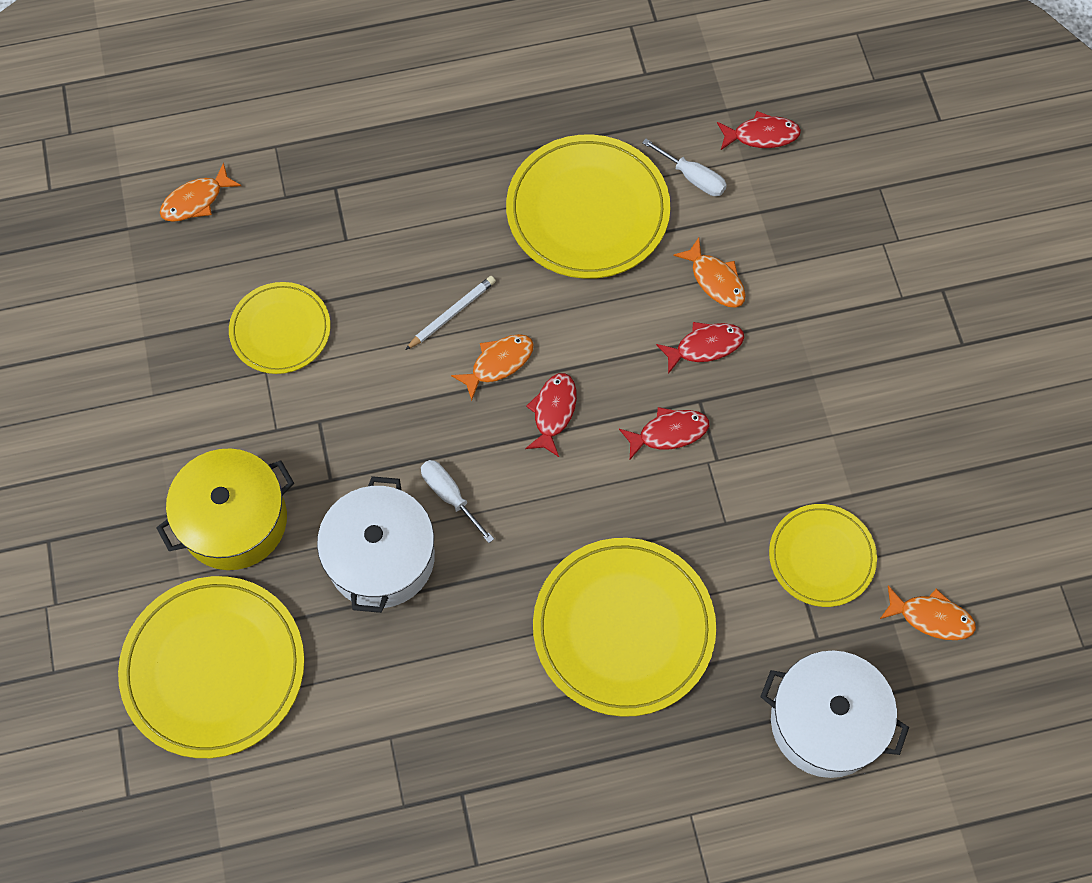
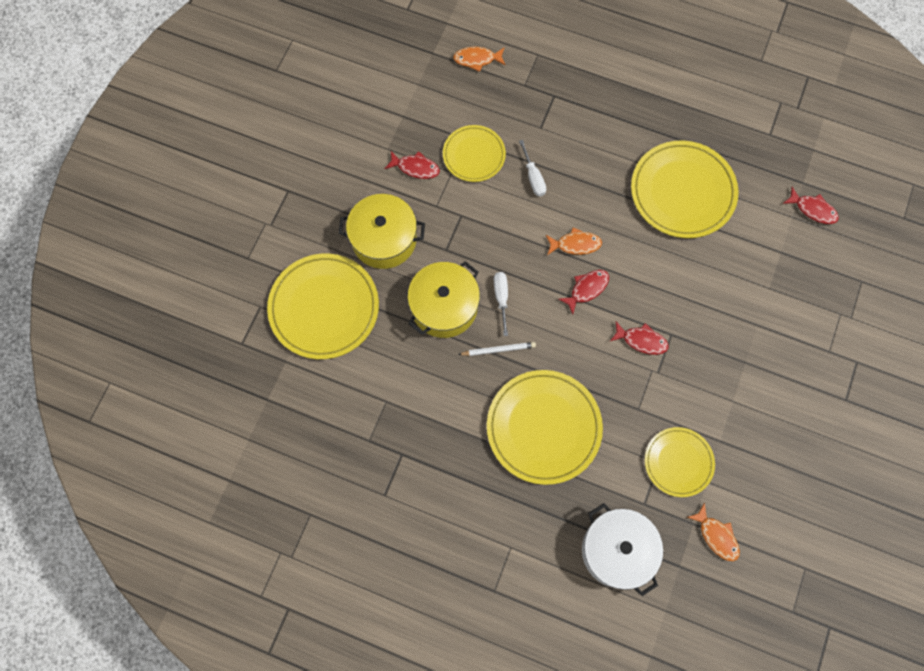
camera: 35 degrees right, 5 degrees up
(381, 557) = (444, 306): white pot -> yellow pot
(452, 313) = (569, 202): white pencil -> white pencil (498, 349)
(692, 177) = (755, 209): white screwdriver -> white screwdriver (533, 177)
(704, 346) = (695, 306): red fish -> red fish (415, 168)
(715, 280) = (727, 274): orange fish -> none

